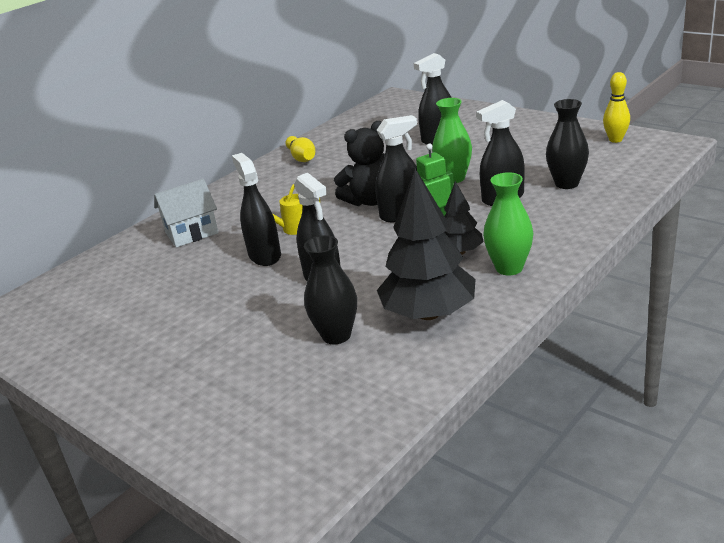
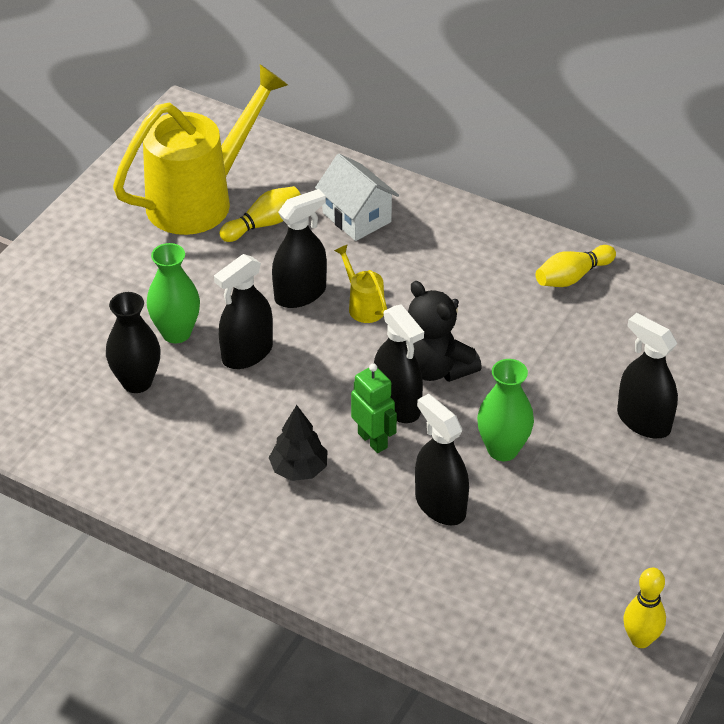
camera: 75 degrees right, 15 degrees up
(114, 308) = (200, 199): none -> yellow watering can
(170, 274) = (263, 224): none -> yellow bowling pin
(428, 314) = (170, 451): black tree -> none
(509, 268) = (259, 517): green vase -> green vase (176, 333)
(566, 184) = (483, 575): black vase -> none

